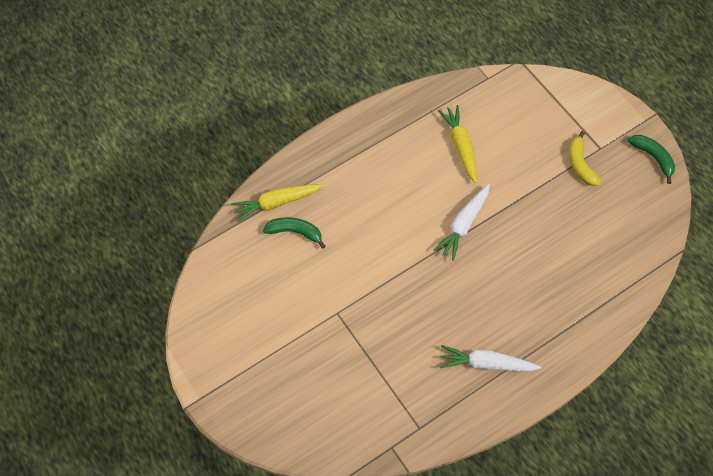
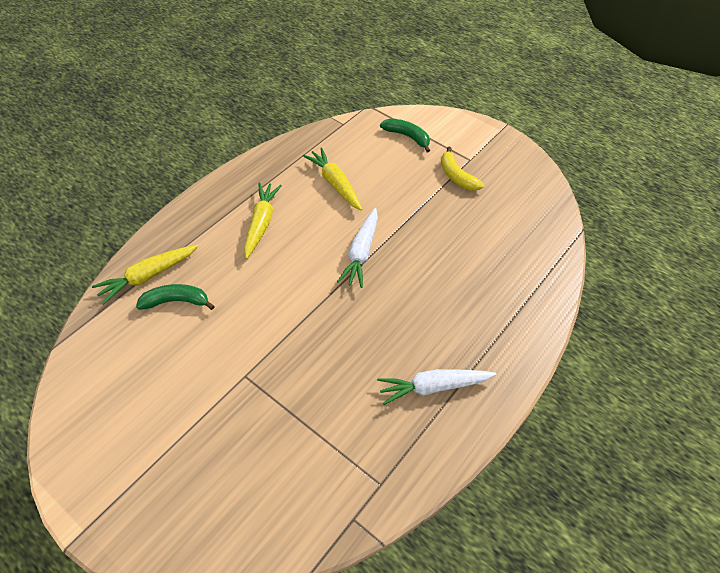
camera: 20 degrees left, 10 degrees down
(382, 173) = (261, 223): none -> yellow carrot
(653, 158) = (520, 158): green banana -> green banana (407, 137)

